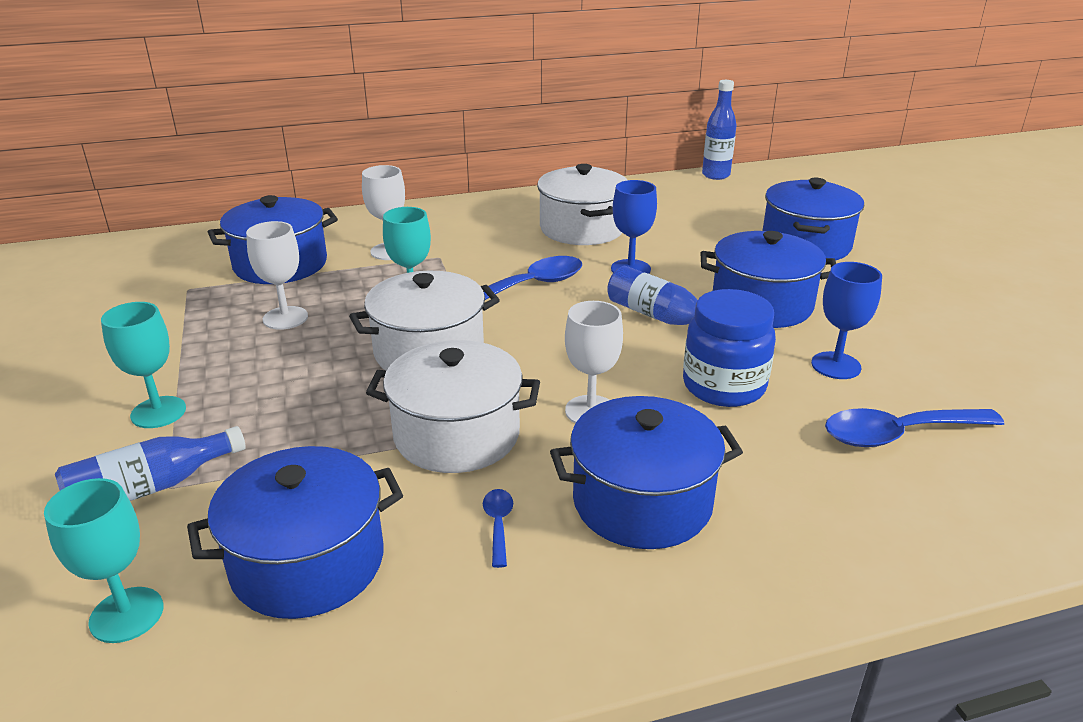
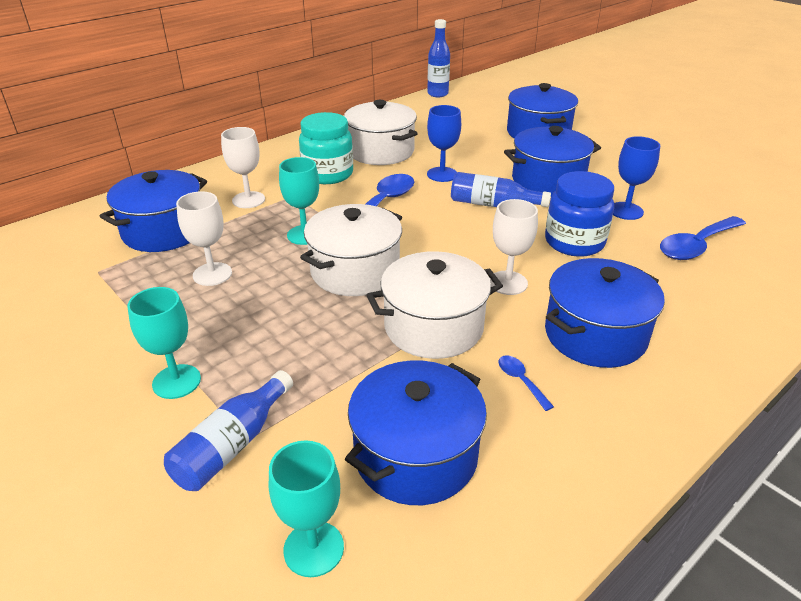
camera: 25 degrees left, 5 degrees up
(498, 242) = (328, 174): none -> turquoise jar

